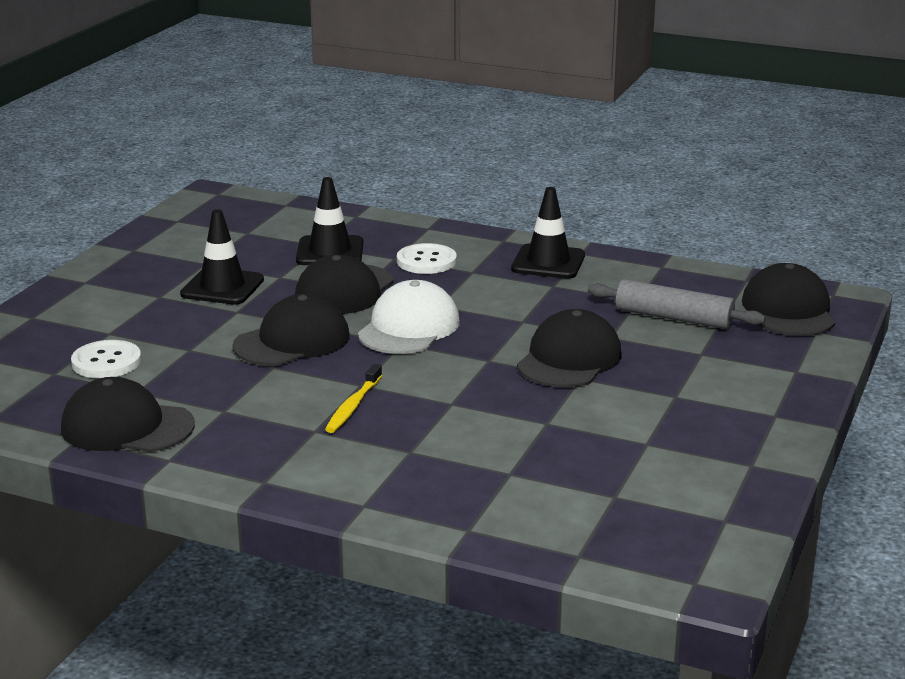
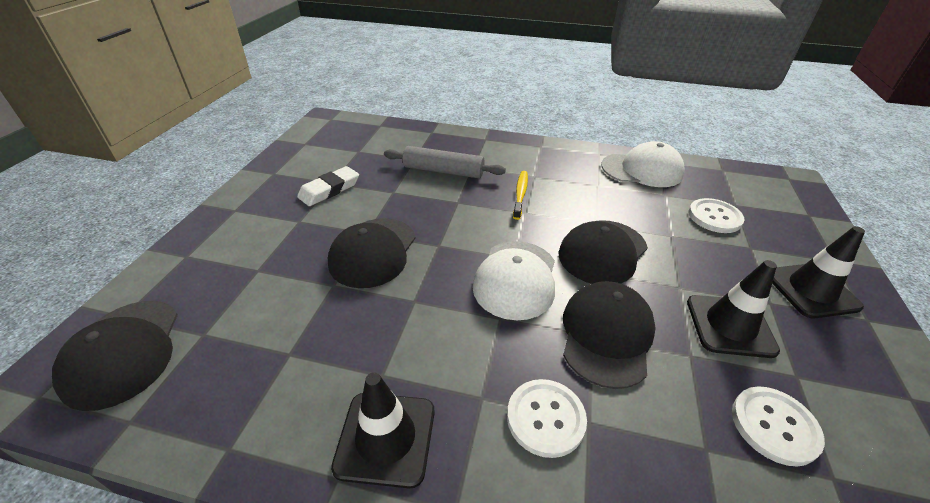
camera: 170 degrees right, 15 degrees up
(127, 427) = (642, 170): black cap -> white cap
(258, 248) = (774, 426): none -> white button
(330, 252) = (679, 428): black traffic cone -> black traffic cone (811, 290)
(646, 432) = (329, 190): none -> white eraser
(673, 318) = (261, 322): grey rolling pin -> grey rolling pin (443, 171)

